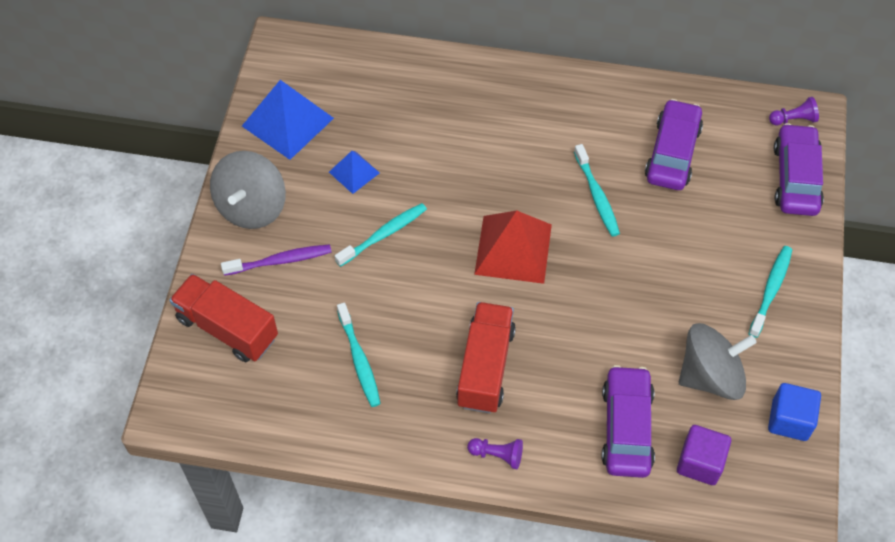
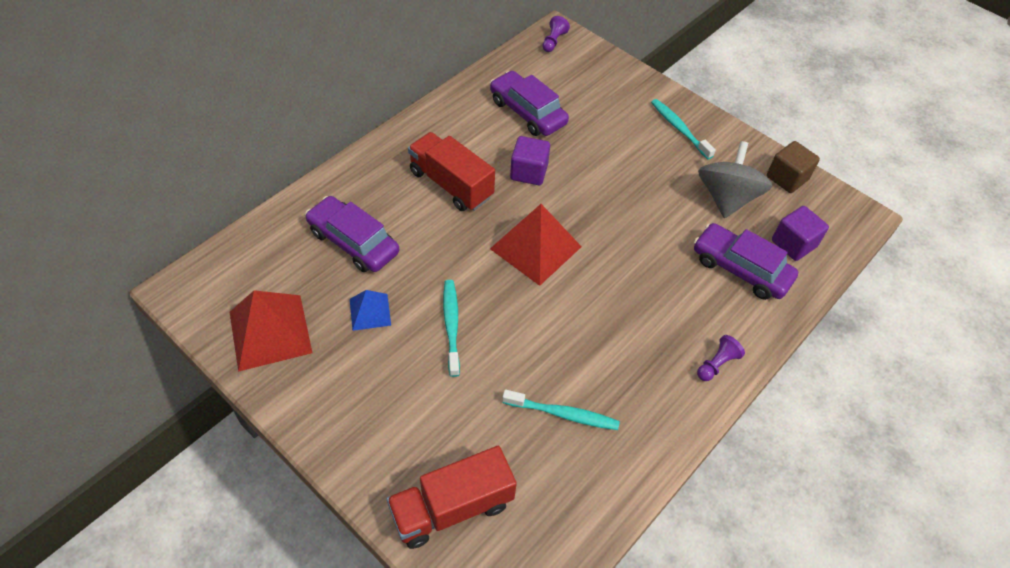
camera: 60 degrees left, 5 degrees down
(252, 207) = (335, 412): grey spinning top -> none
(280, 261) = (414, 420): purple toothbrush -> none
(288, 122) = (270, 332): blue pyramid -> red pyramid
(485, 367) = (631, 327): red truck -> red truck (451, 184)
(597, 196) = (529, 172): turquoise toothbrush -> purple cube
(789, 420) = (787, 178): blue cube -> brown cube
(796, 178) = (600, 67): purple car -> purple car (353, 242)

